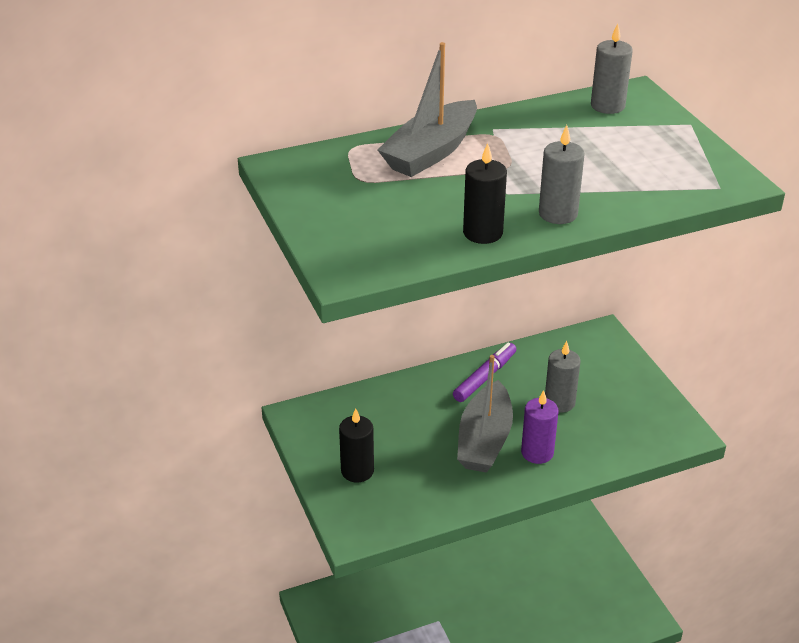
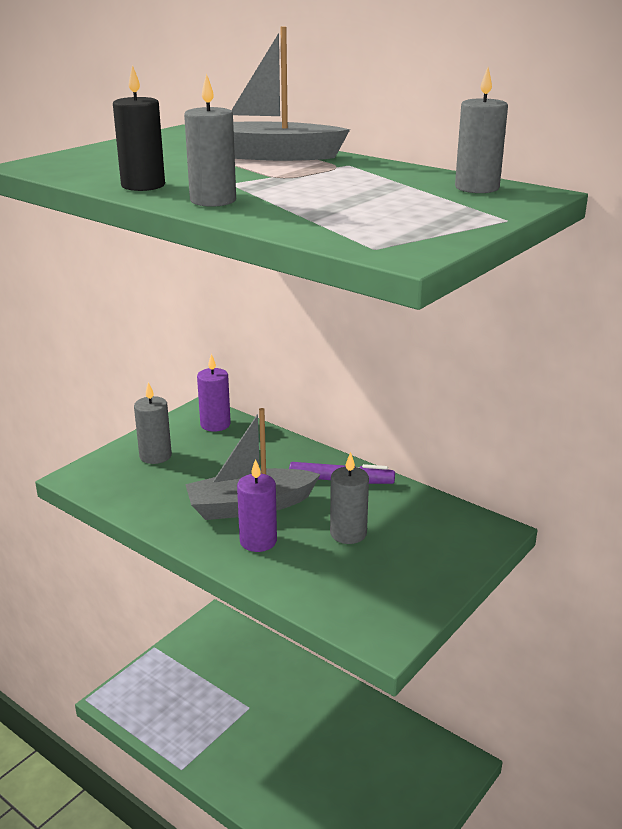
camera: 60 degrees right, 10 degrees down
(331, 415) = (215, 424): none -> purple candle
(357, 471) = (155, 456): black candle -> grey candle

